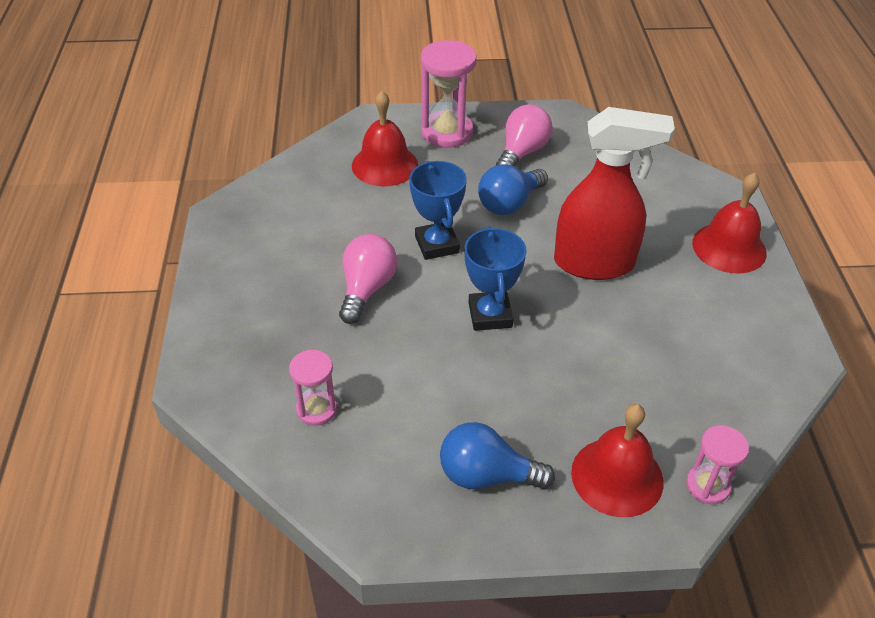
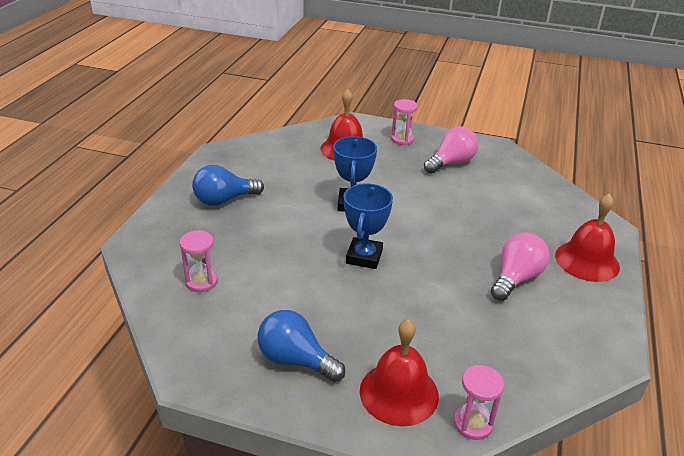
camera: 20 degrees right, 10 degrees down
(367, 289) = (284, 218): pink light bulb -> pink light bulb (516, 278)
(447, 132) = (402, 139): pink hourglass -> pink hourglass, size x0.58
(509, 203) = (422, 191): blue light bulb -> blue light bulb (224, 200)
(594, 263) = (466, 244): red spray bottle -> none

